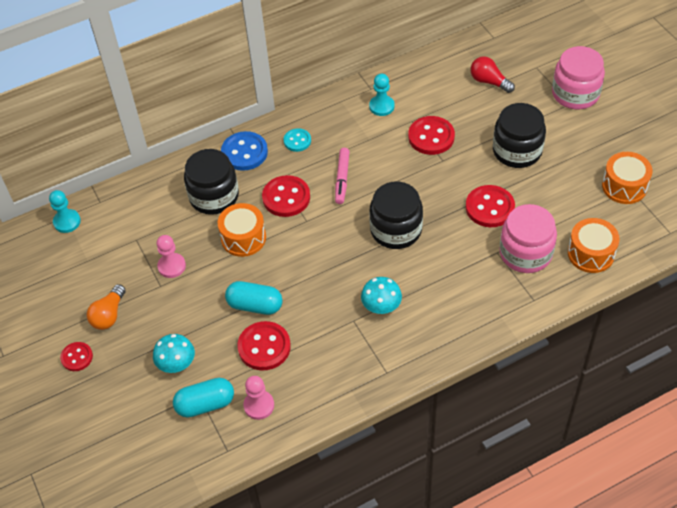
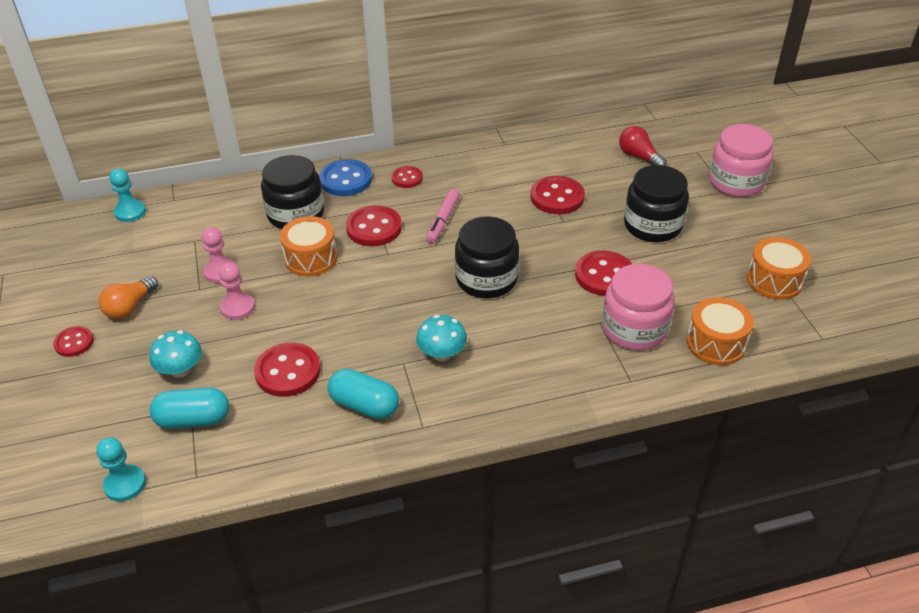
camera: 10 degrees right, 10 degrees down
(255, 305) = (295, 327): turquoise capsule -> turquoise capsule (364, 405)
(259, 405) = (255, 433): pink pawn -> pink pawn (238, 307)
(297, 141) = (407, 178): turquoise button -> red button
(381, 106) = (511, 161): turquoise pawn -> turquoise pawn (125, 484)

